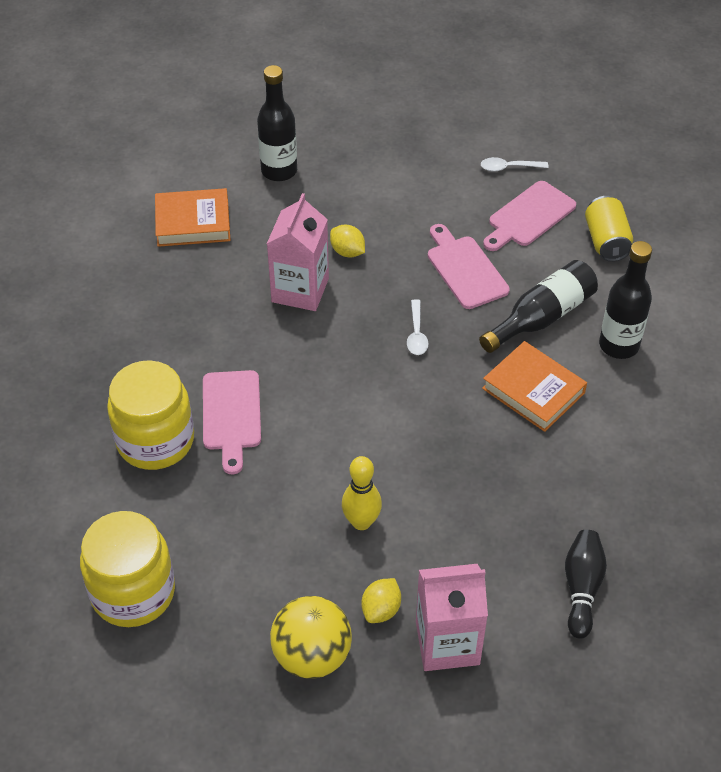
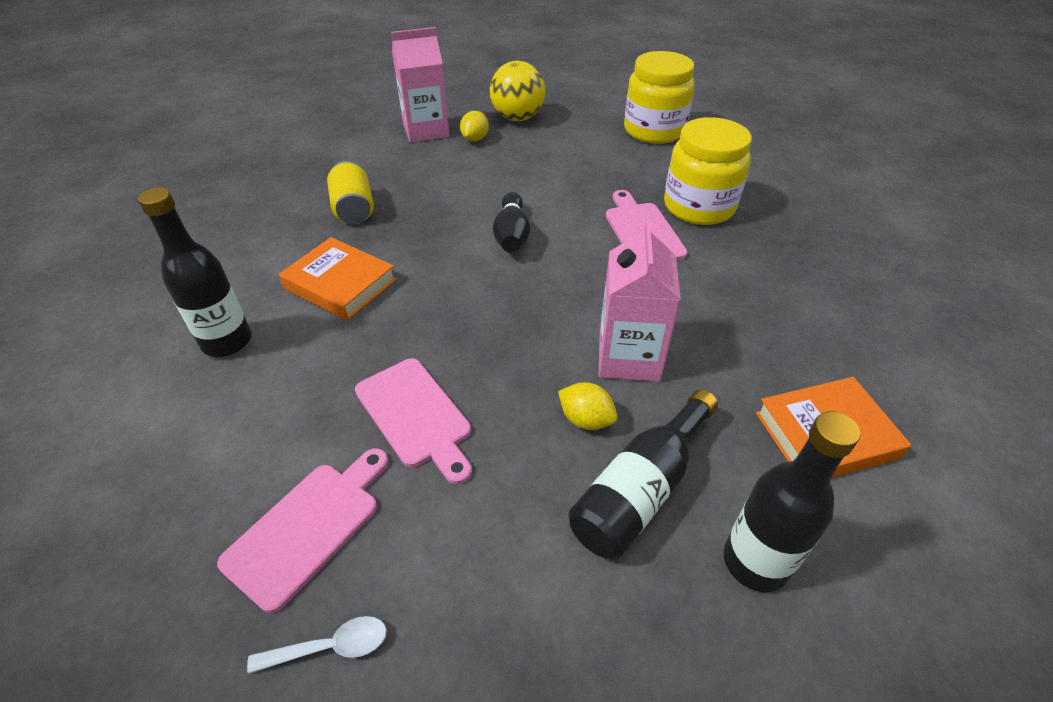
camera: 170 degrees right, 5 degrees down
(361, 522) = (500, 178): yellow bowling pin -> none
(416, 334) = (473, 324): white spoon -> none
(541, 317) = (317, 363): black bottle -> black bottle (641, 488)
(581, 588) = (323, 161): black bowling pin -> black bowling pin (512, 235)
(606, 241) = (189, 496): yellow can -> yellow can (354, 209)

